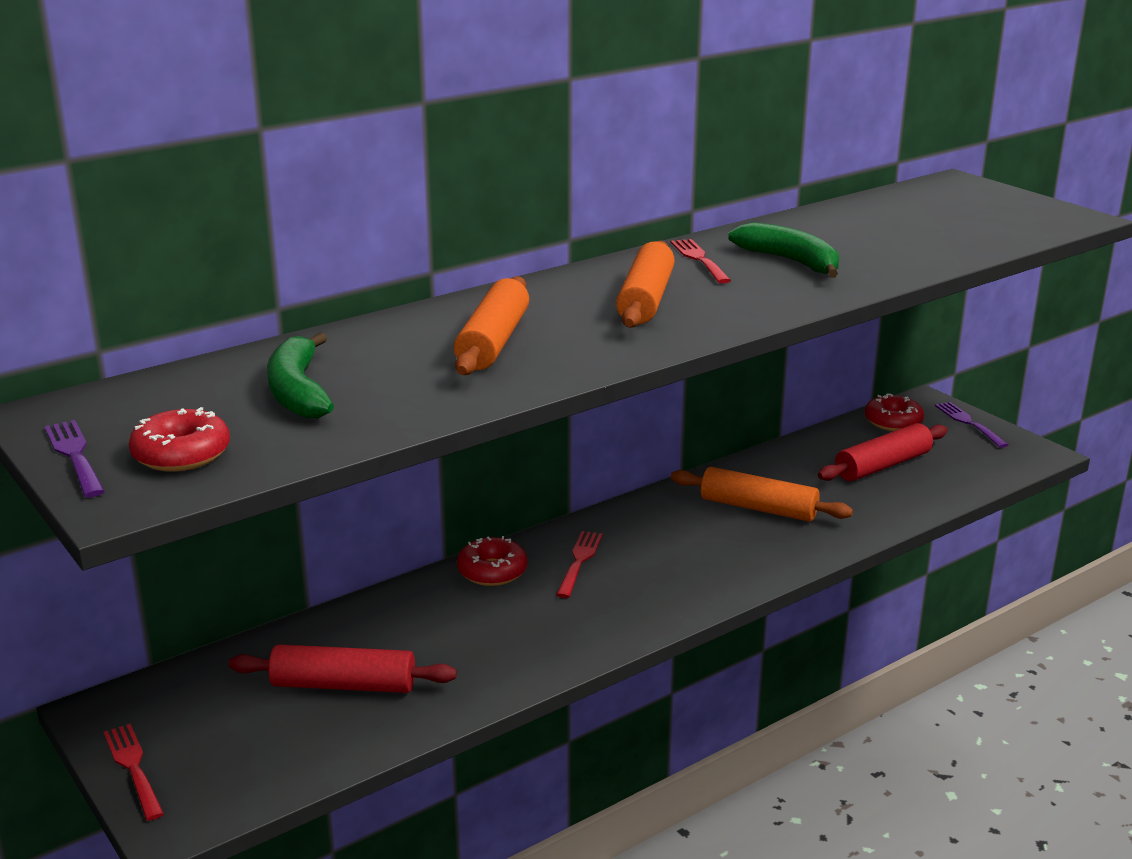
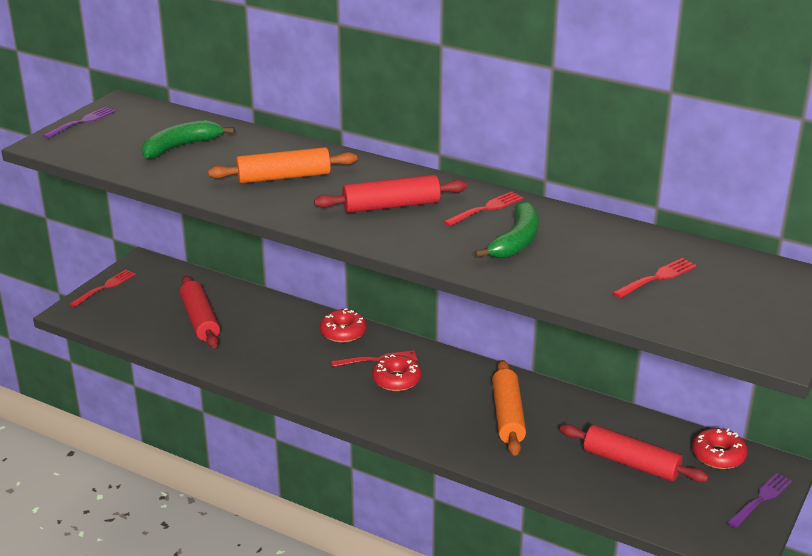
camera: 65 degrees right, 5 degrees up
(181, 454) = (95, 142): red donut -> red donut (396, 380)
(646, 300) = (391, 206): orange rolling pin -> red rolling pin
(914, 227) = (656, 278): none -> red fork

